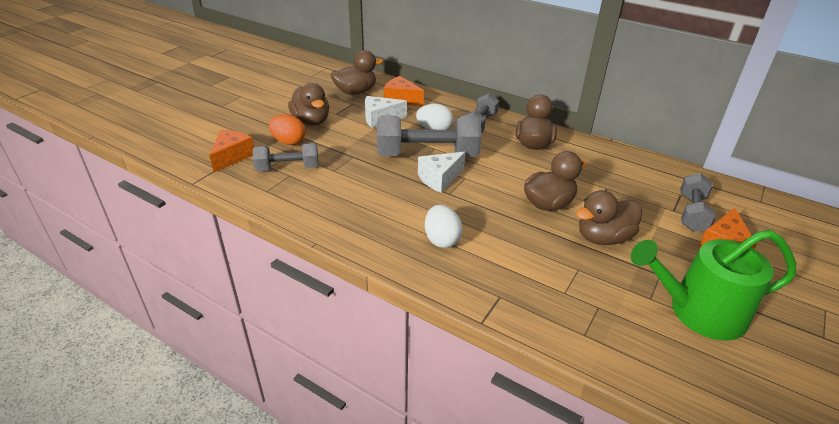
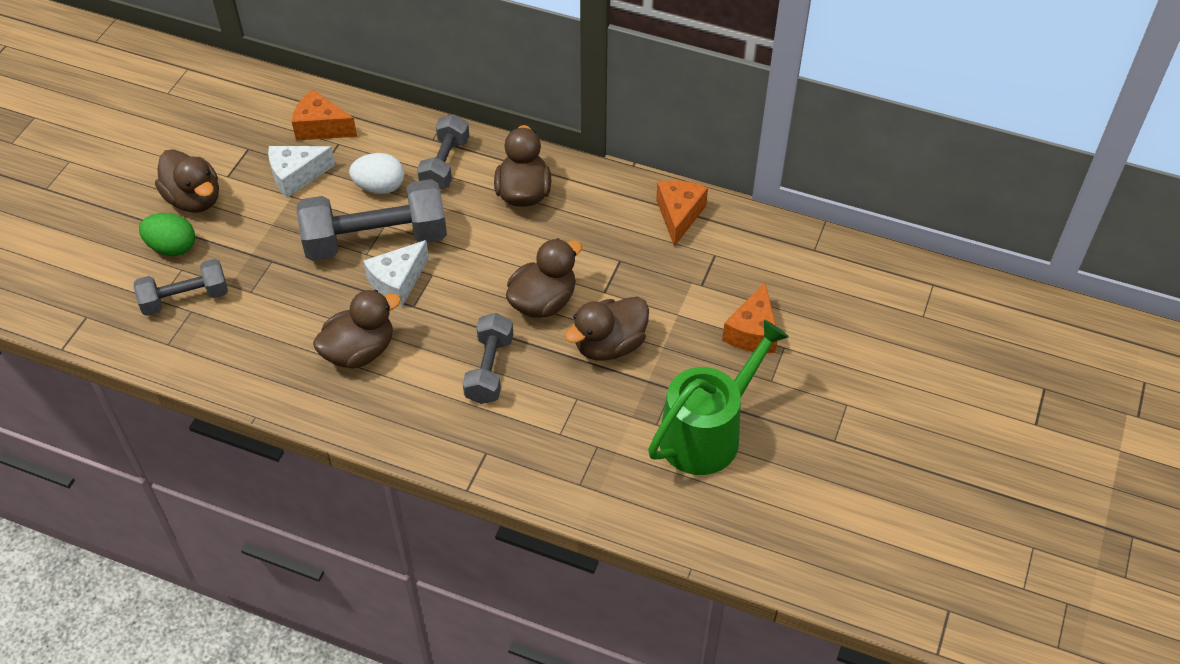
camera: 10 degrees left, 15 degrees up
(232, 157) = (99, 290): orange cheese -> orange cheese (679, 215)
(289, 142) = (172, 247): orange egg -> green egg
(356, 92) = (247, 121): brown duck -> brown duck (359, 351)
(441, 239) = (411, 383): white egg -> none
(692, 213) = (723, 286): grey dumbbell -> grey dumbbell (489, 369)
(698, 312) = (707, 433): green watering can -> green watering can turned 150 degrees clockwise

